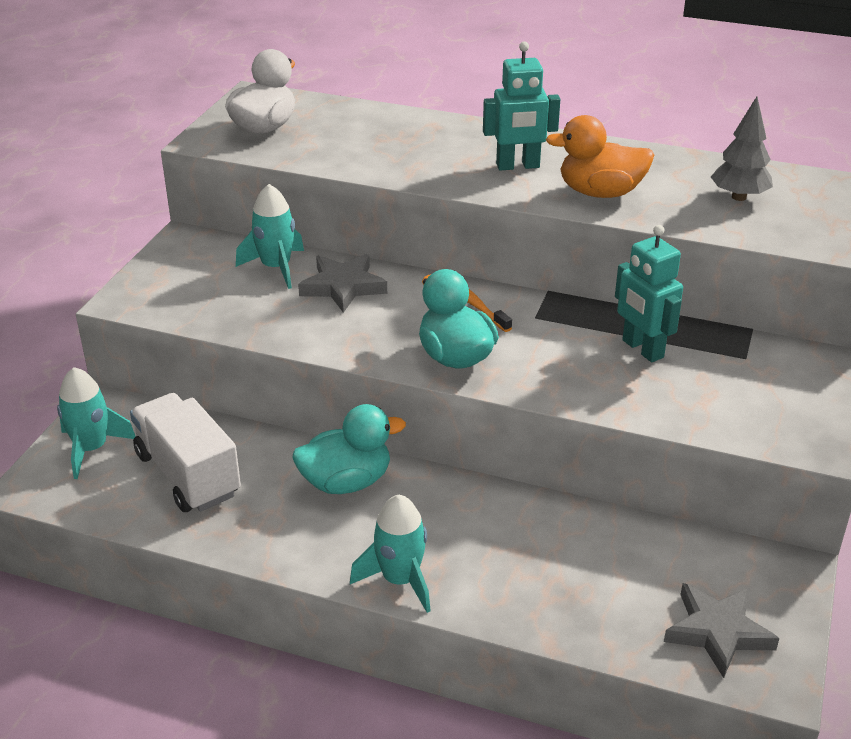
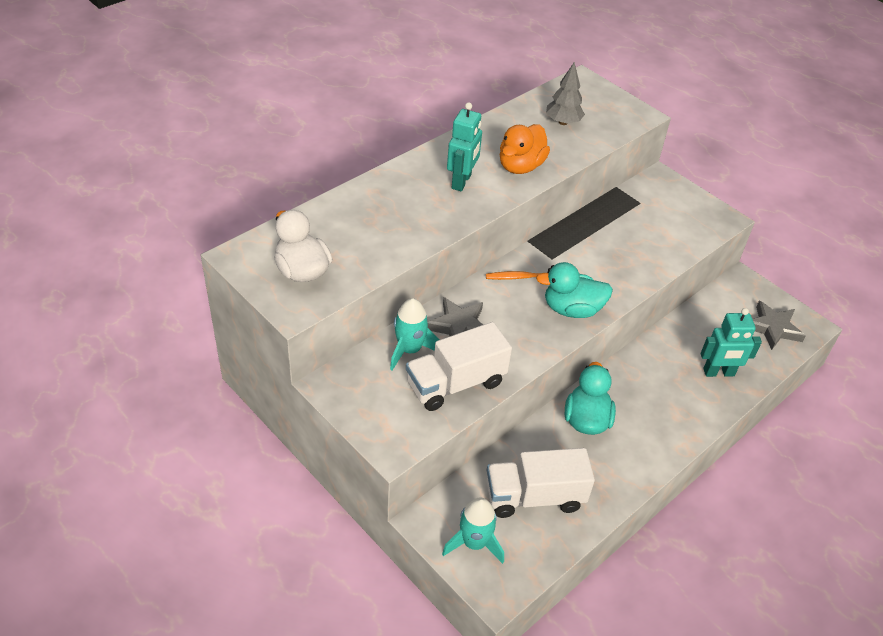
camera: 65 degrees left, 10 degrees up
(249, 310) = (456, 383): none -> white truck
(400, 580) = (683, 431): turquoise rocket -> none
(642, 349) = (610, 234): turquoise robot -> turquoise robot (718, 373)

